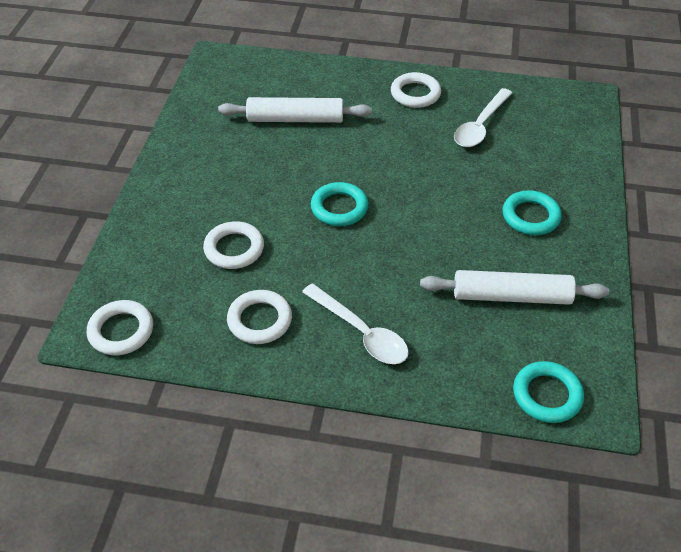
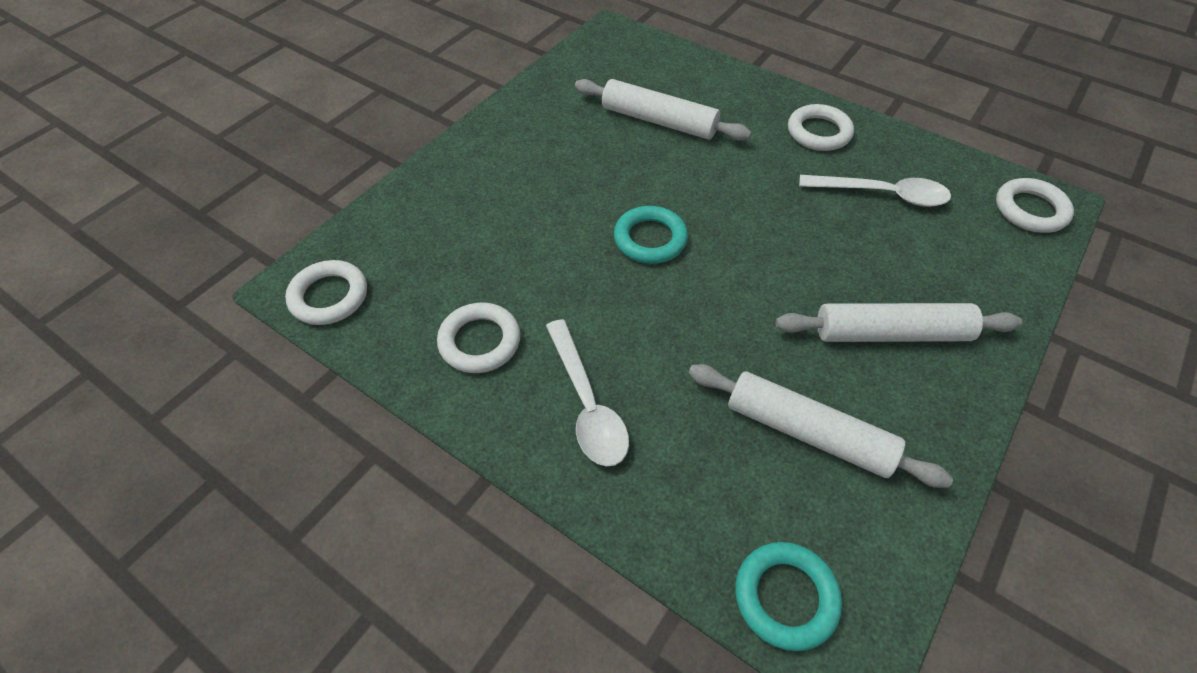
camera: 25 degrees right, 5 degrees up
(234, 249) = (503, 246): white ring -> white ring (1030, 210)
(480, 126) = (882, 195): white spoon -> white spoon turned 135 degrees counterclockwise
(530, 216) = (891, 333): turquoise ring -> white rolling pin

